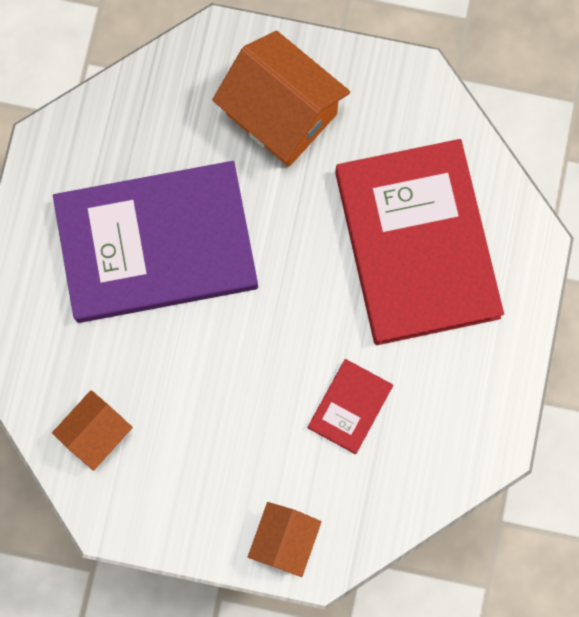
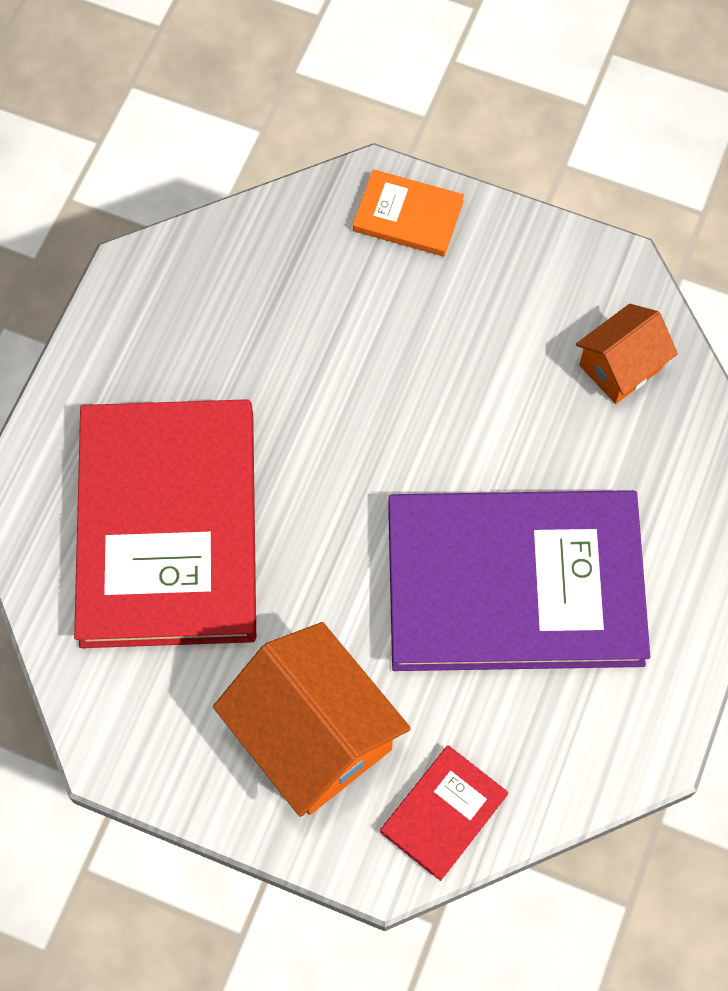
camera: 170 degrees left, 10 degrees down
(284, 540) = (408, 216): orange house -> orange book
(350, 407) = (299, 346): red book -> red book (443, 813)

